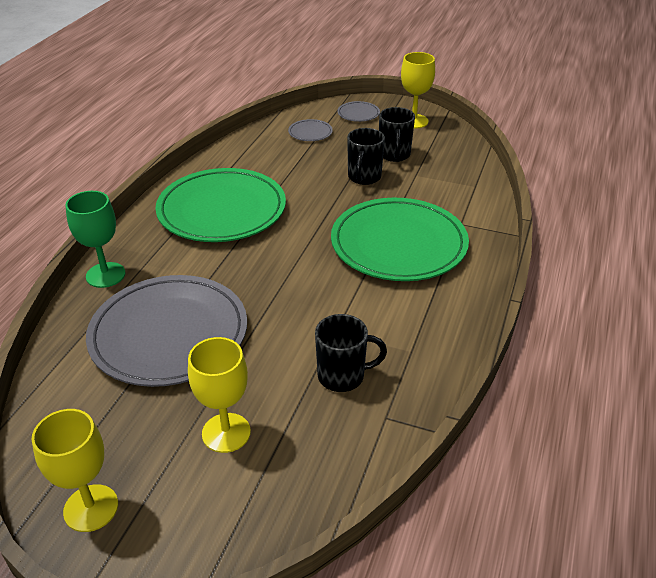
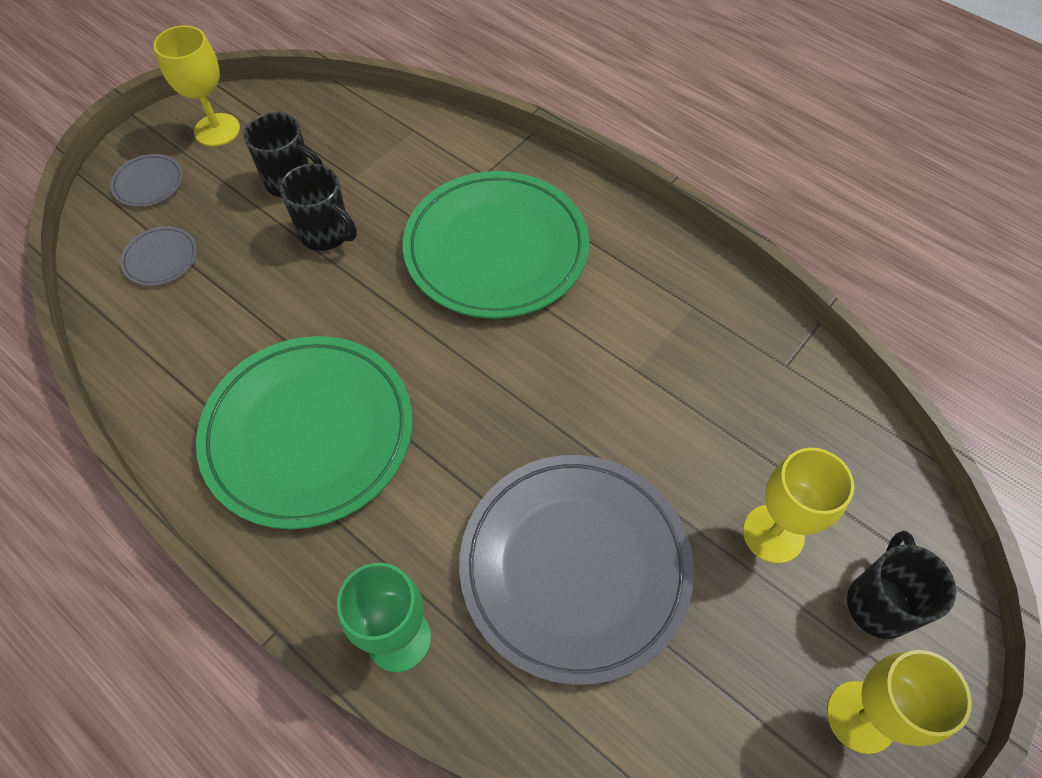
camera: 70 degrees left, 20 degrees up
(342, 376) = (713, 385): black mug -> black mug (878, 603)

